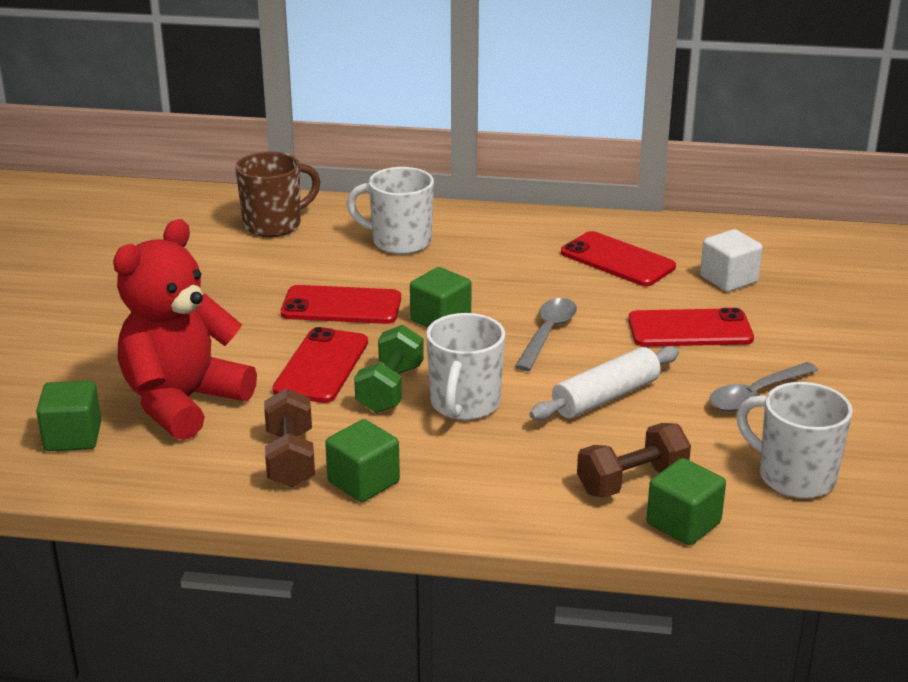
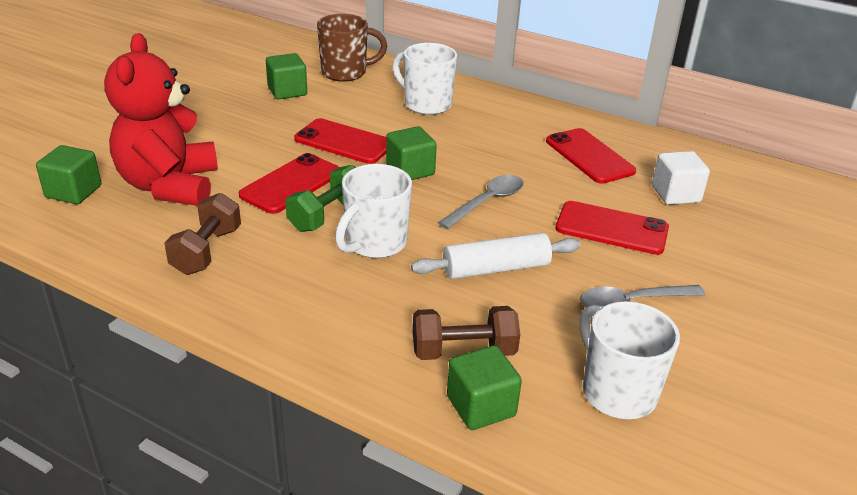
camera: 20 degrees right, 5 degrees up
(183, 402) = (170, 186): red teddy bear -> red teddy bear turned 60 degrees counterclockwise
(363, 482) = (244, 286): green cube -> green cube (287, 91)

